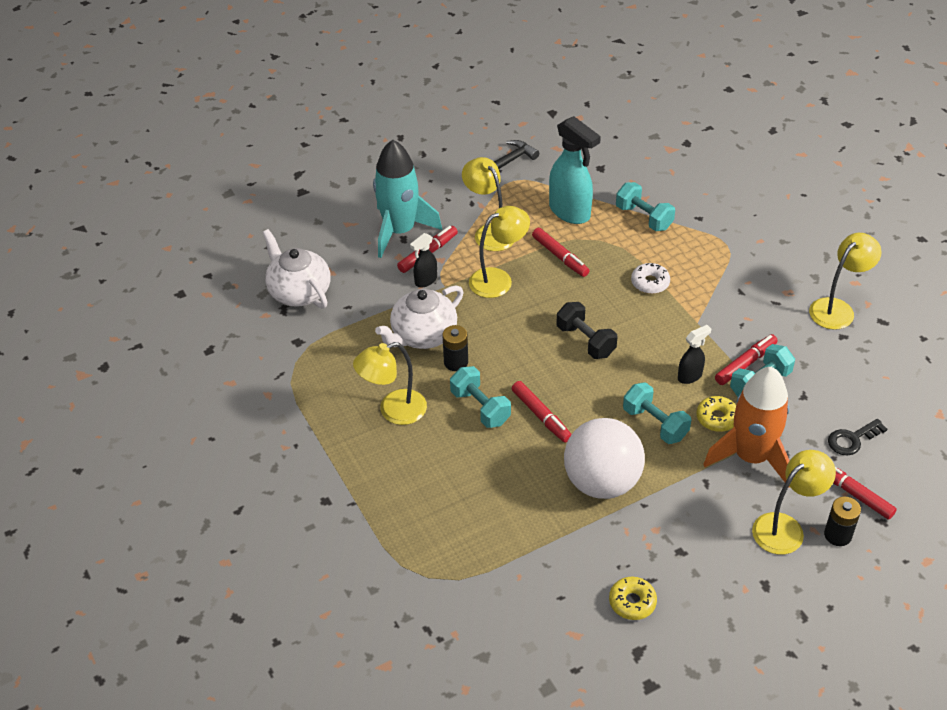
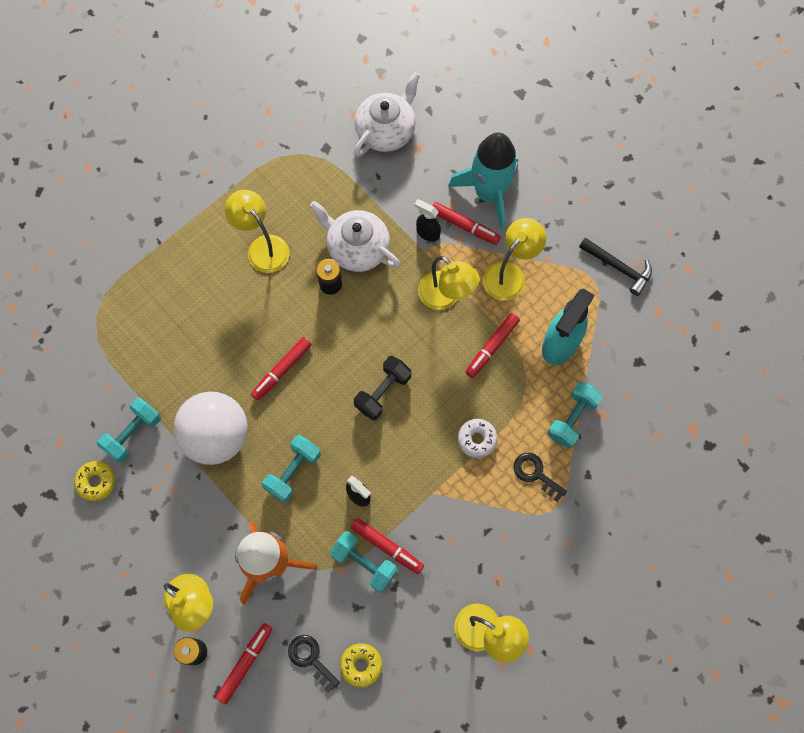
camera: 75 degrees right, 25 degrees up
(480, 407) = (281, 317): turquoise dumbbell -> turquoise dumbbell (133, 434)
(691, 250) = (535, 474): none -> black key
(717, 418) = (311, 527): yellow donut -> yellow donut (361, 665)

